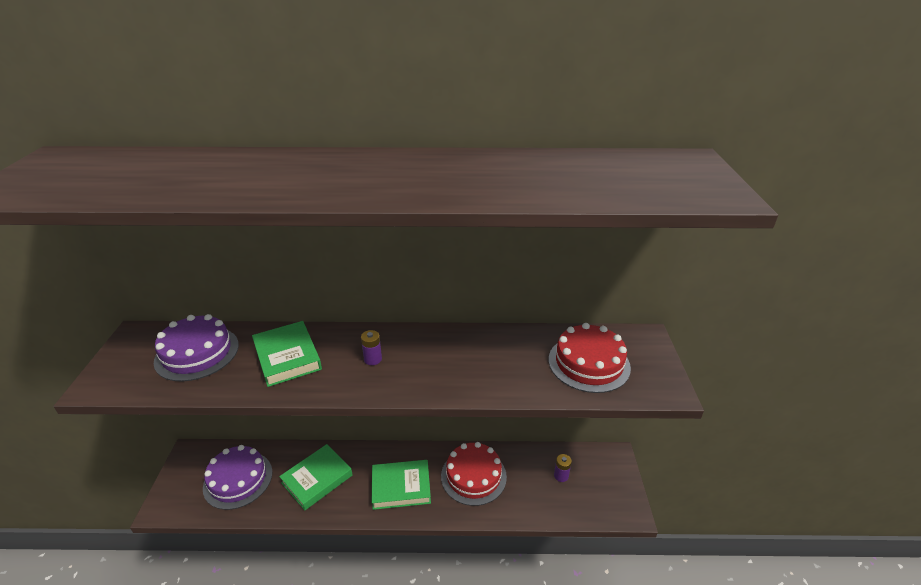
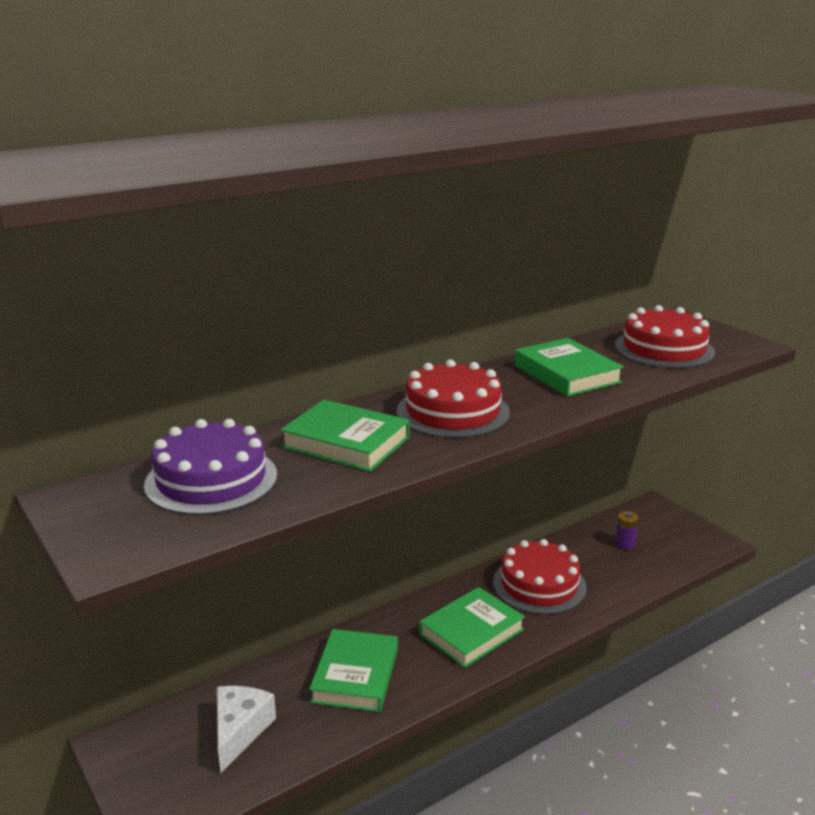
camera: 35 degrees left, 10 degrees down
(238, 479) = (239, 731): purple cake -> white cheese
(373, 359) = (453, 411): purple battery -> red cake
(485, 357) = (566, 374): none -> green book

